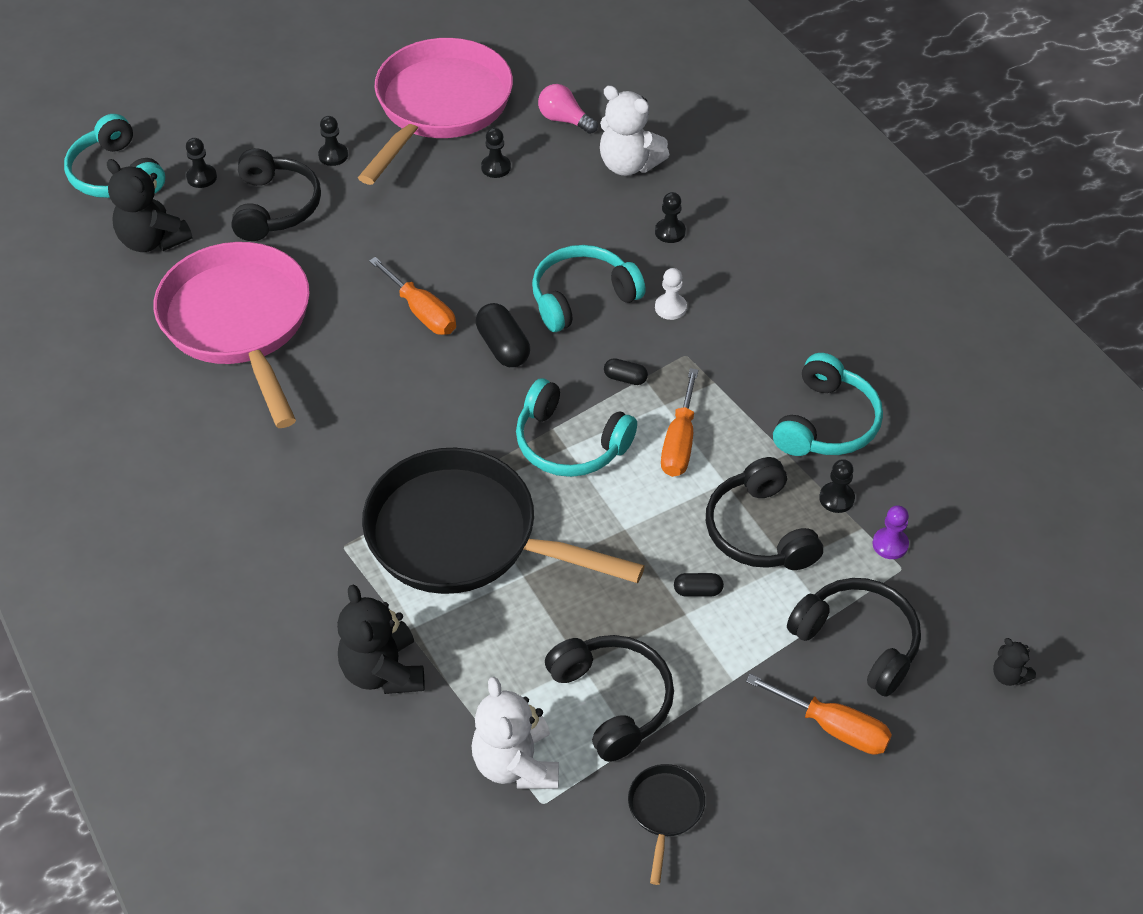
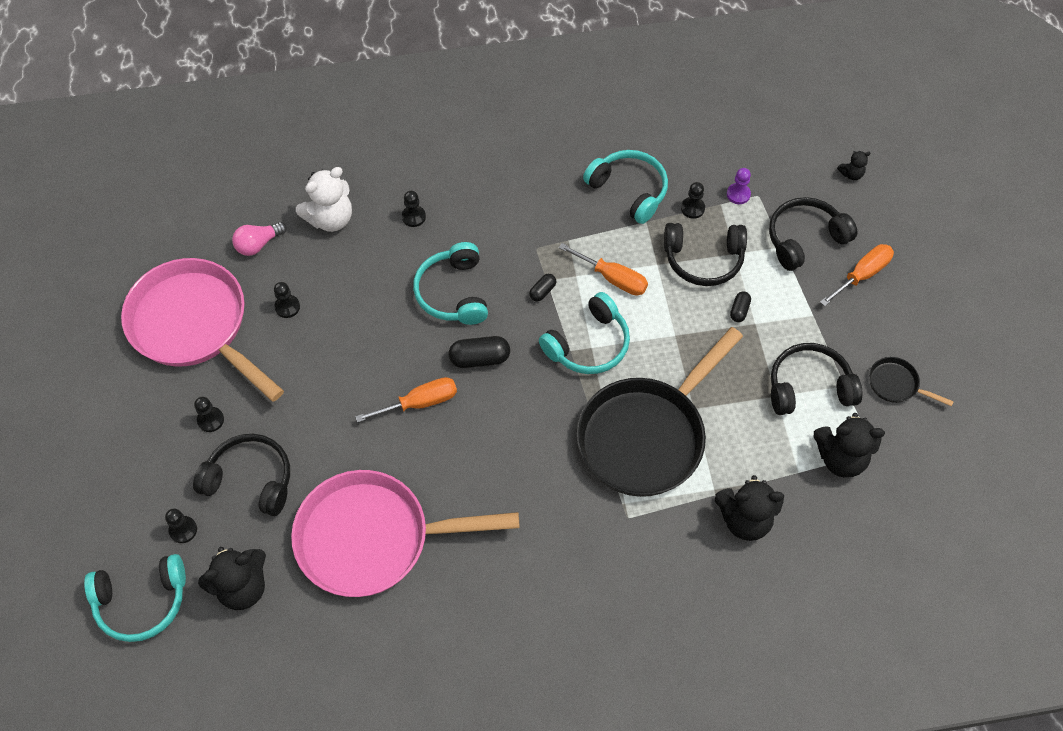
camera: 70 degrees left, 10 degrees up
(516, 764) = (840, 458): white teddy bear -> black teddy bear
(670, 308) = (488, 242): white pawn -> none

